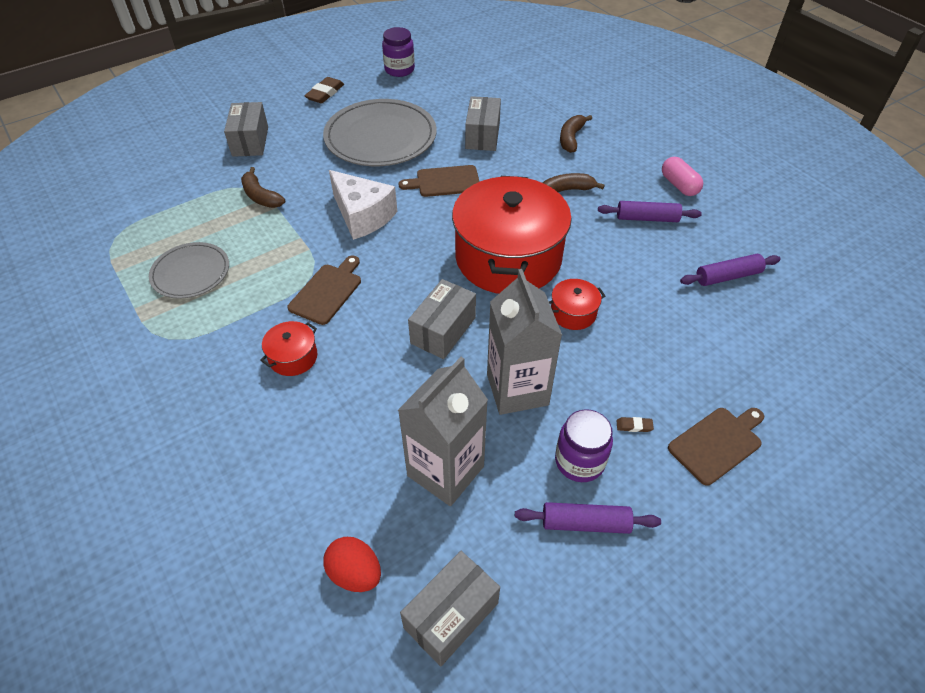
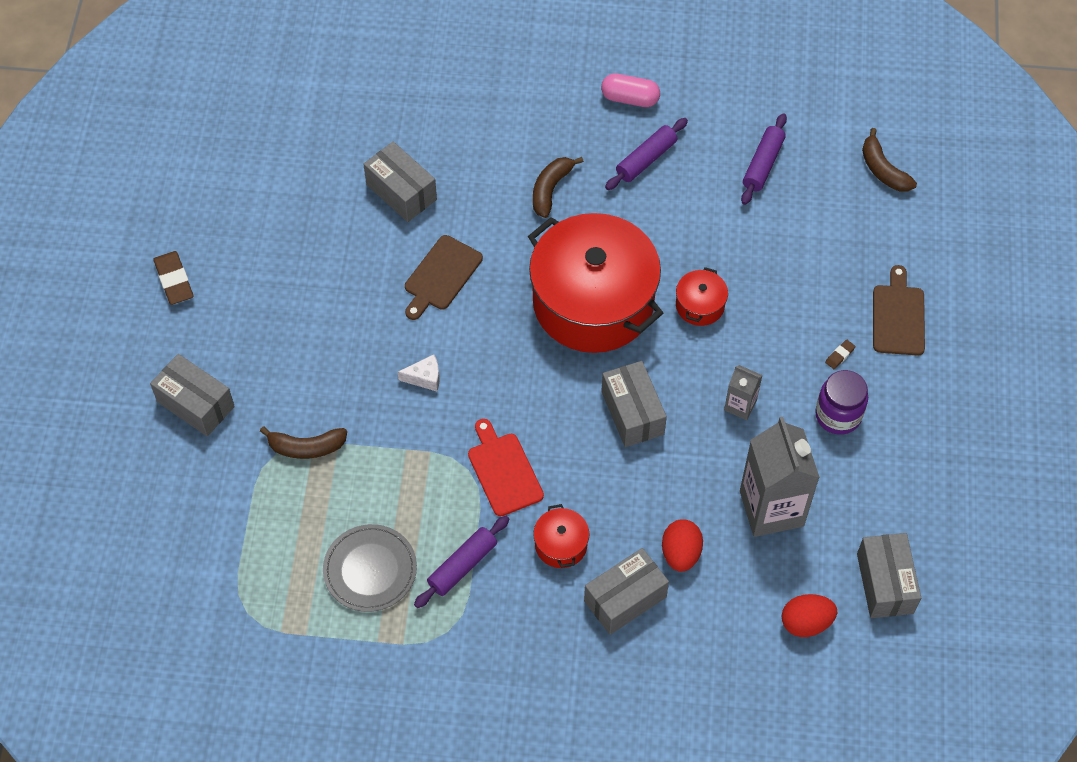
camera: 50 degrees left, 10 degrees up
(276, 424) = (625, 599): none -> grey box
(327, 292) = (504, 471): brown cutting board -> red cutting board
(348, 435) = (680, 553): none -> red egg
(362, 216) = (424, 378): white cheese -> white cheese, size x0.46
(380, 137) = (312, 281): grey plate -> none
(399, 70) = (202, 181): purple jar -> none
(517, 389) = (740, 405): grey carton -> grey carton, size x0.49
(571, 138) = (481, 123): brown banana -> brown banana (883, 170)
(585, 523) = (887, 451): purple rolling pin -> purple rolling pin (462, 565)

